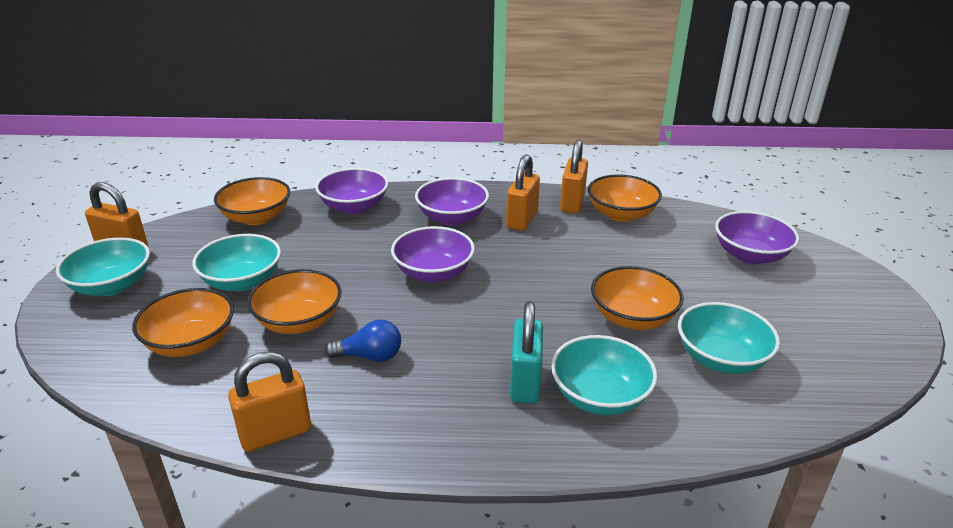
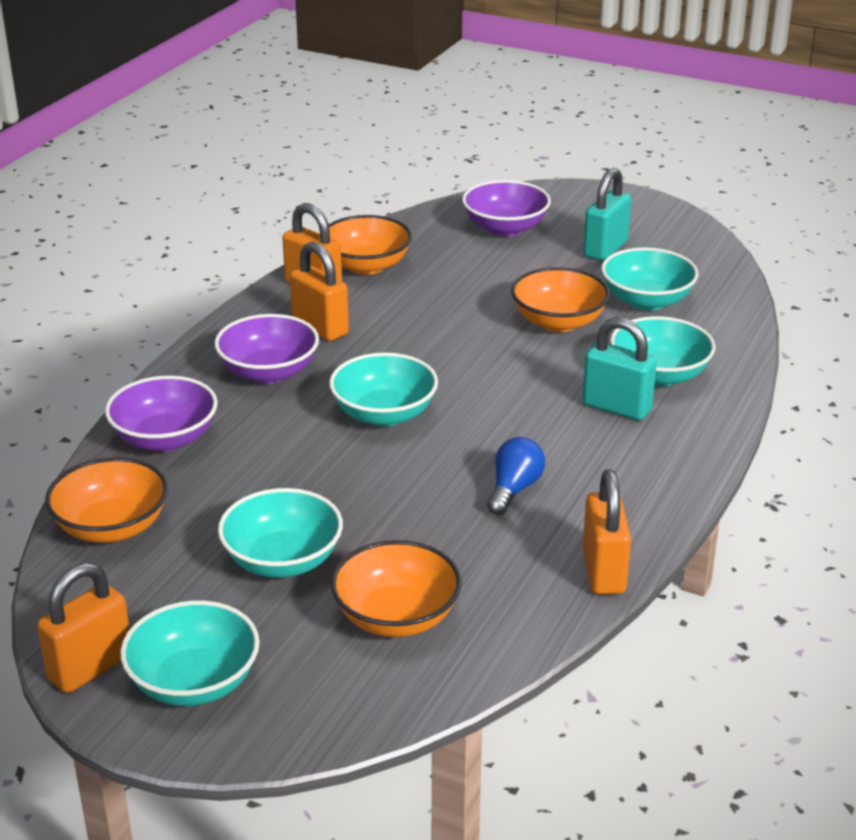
camera: 65 degrees left, 0 degrees up
(299, 321) = (412, 527): orange bowl -> none
(433, 273) = (384, 414): purple bowl -> turquoise bowl
(782, 313) = (605, 249): none -> turquoise padlock

